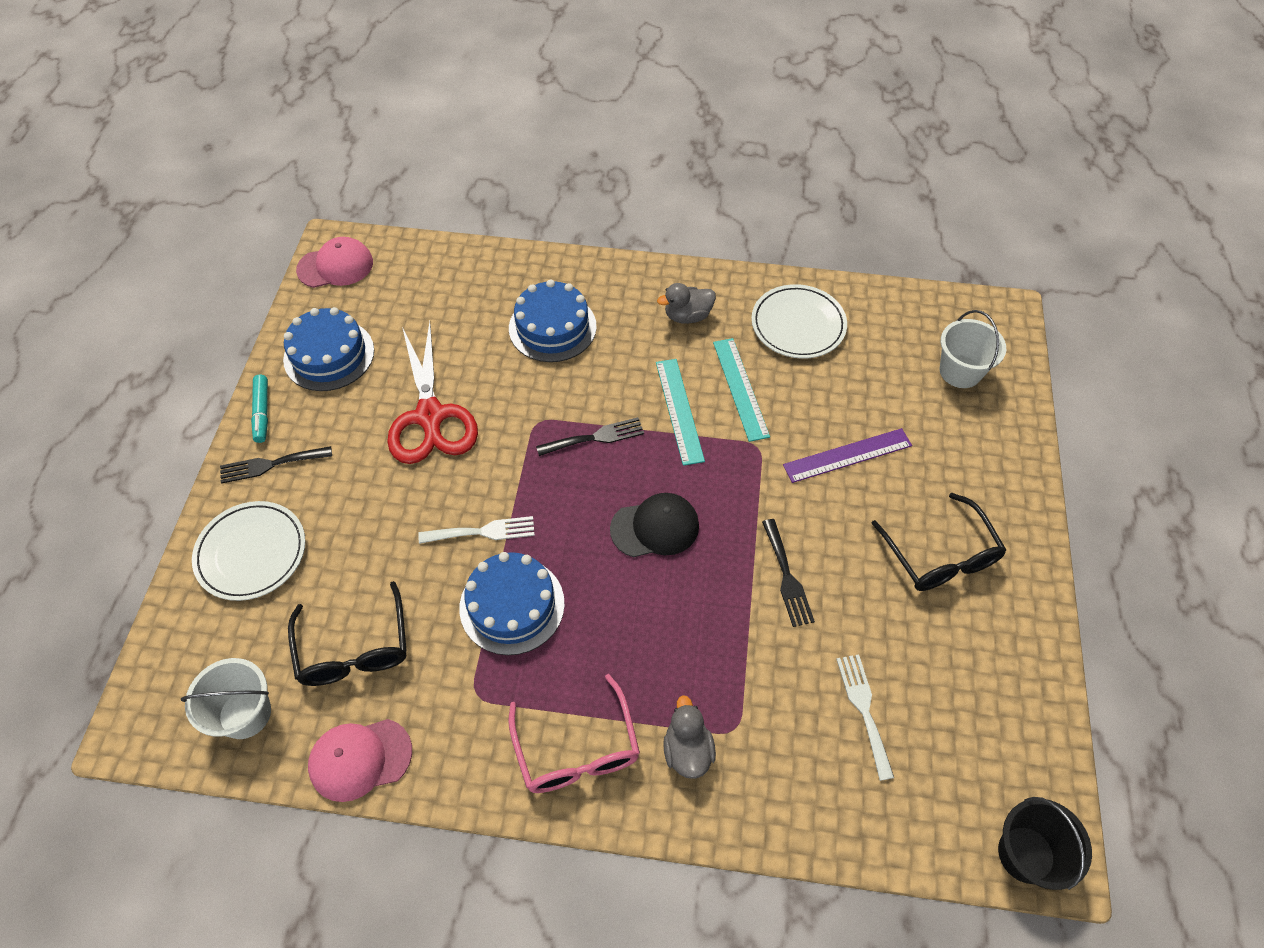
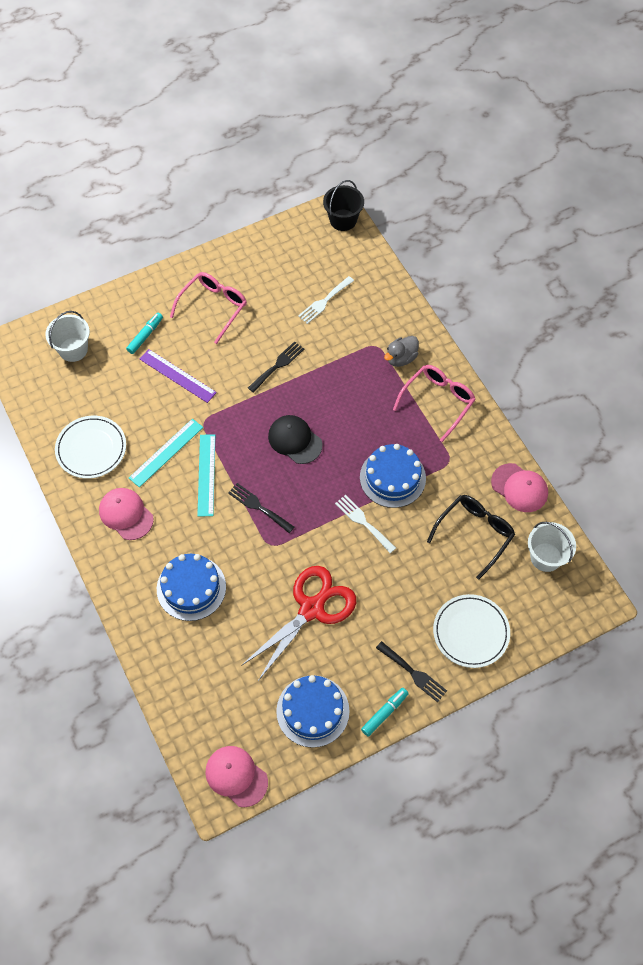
camera: 125 degrees left, 5 degrees up
(679, 410) = (206, 475): turquoise ruler -> turquoise ruler turned 45 degrees counterclockwise
(687, 316) = (126, 514): grey duck -> pink cap
(936, 453) = (145, 336): none -> turquoise marker
(940, 555) = (213, 307): black glasses -> pink glasses

